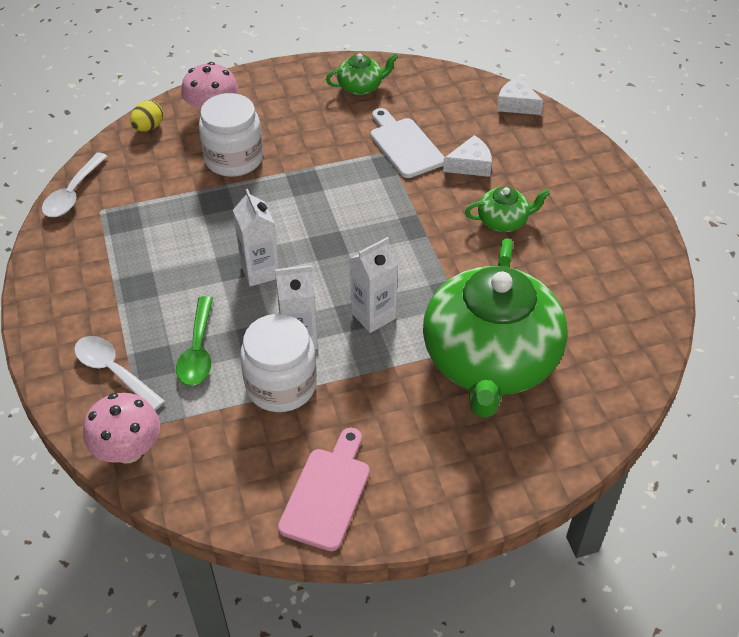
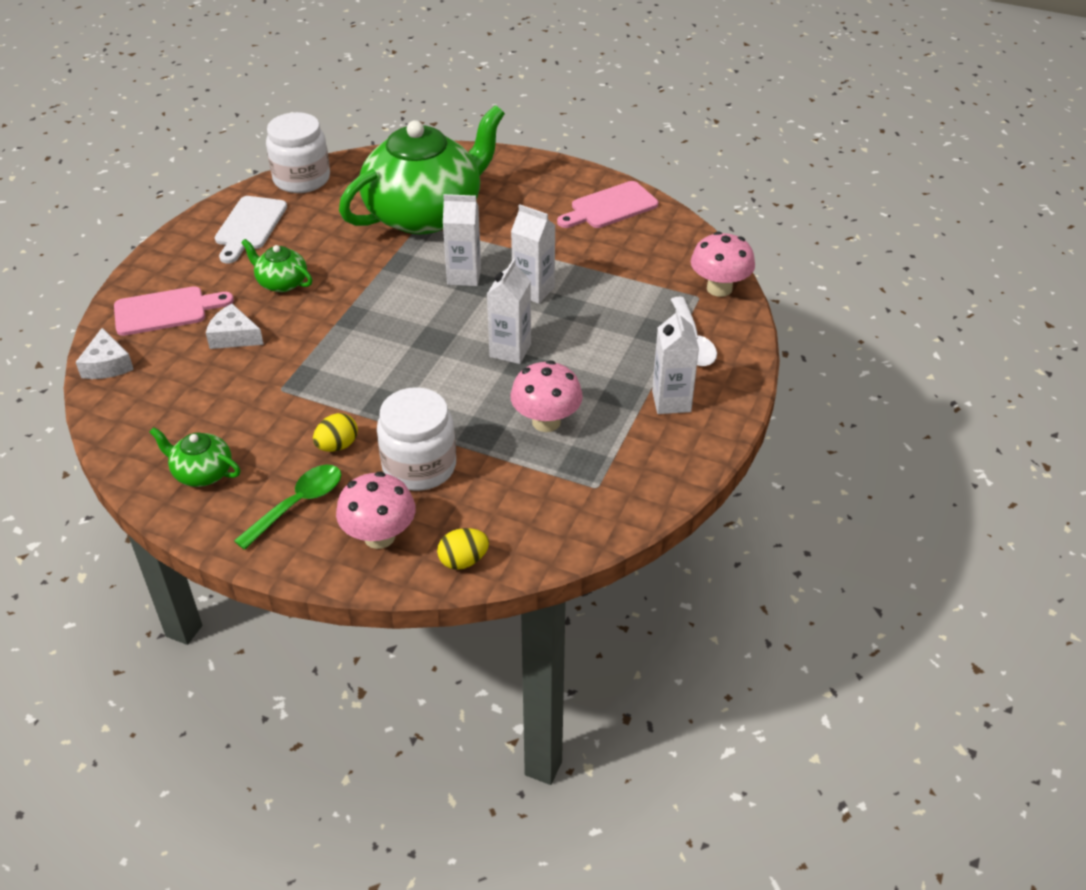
camera: 140 degrees left, 5 degrees down
(73, 194) = (609, 523): white spoon -> none
(92, 303) = (671, 401): none -> white carton
(177, 233) = (546, 422): none -> pink mushroom
(198, 351) = (616, 321): green spoon -> green spoon (298, 504)
(281, 385) = (578, 271): white jar -> white jar (301, 179)
(301, 142) = (337, 446): none -> yellow egg
(404, 145) = (256, 386): white cutting board -> white cutting board (249, 226)
(544, 154) = (166, 311): none -> pink cutting board

